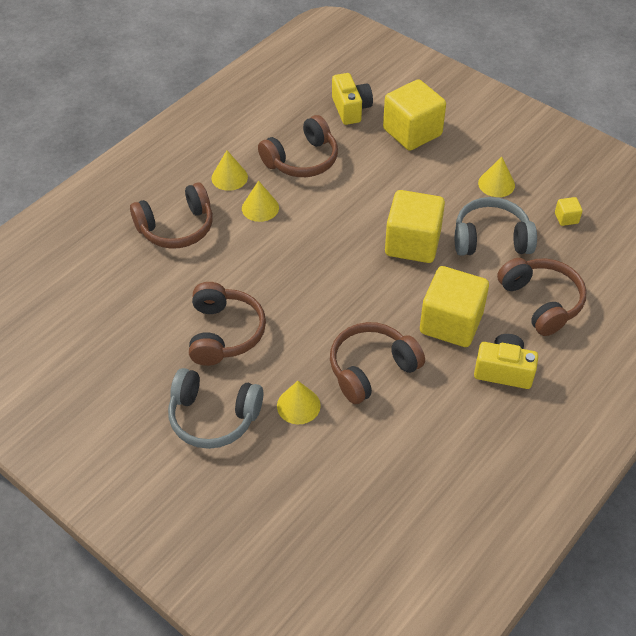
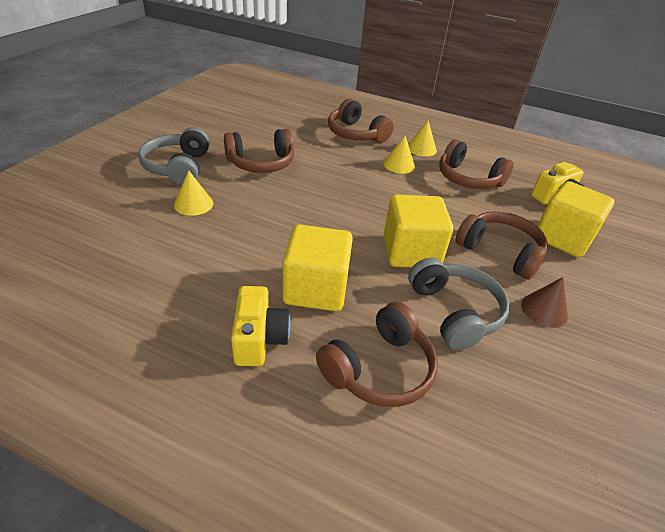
camera: 70 degrees right, 10 degrees down
(371, 369) = (241, 240): brown headphones -> brown headphones (500, 252)
(496, 184) = (544, 310): yellow cone -> brown cone
(566, 218) = (539, 387): yellow cube -> none

